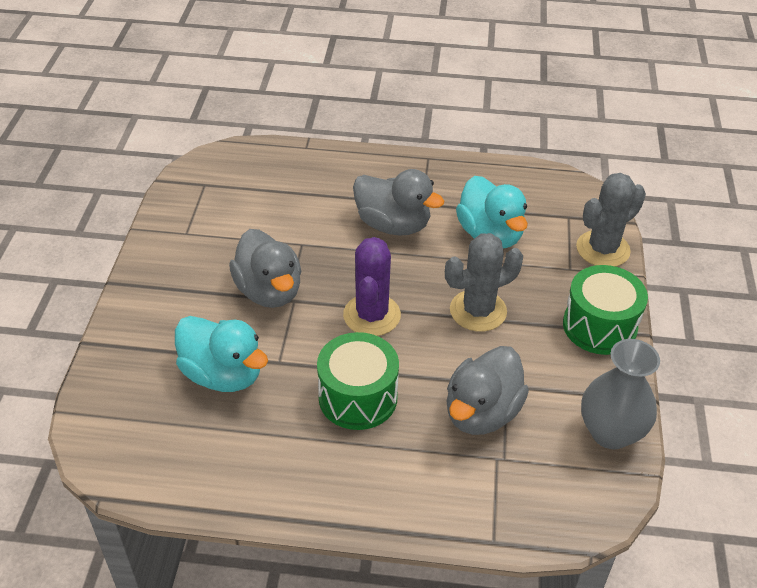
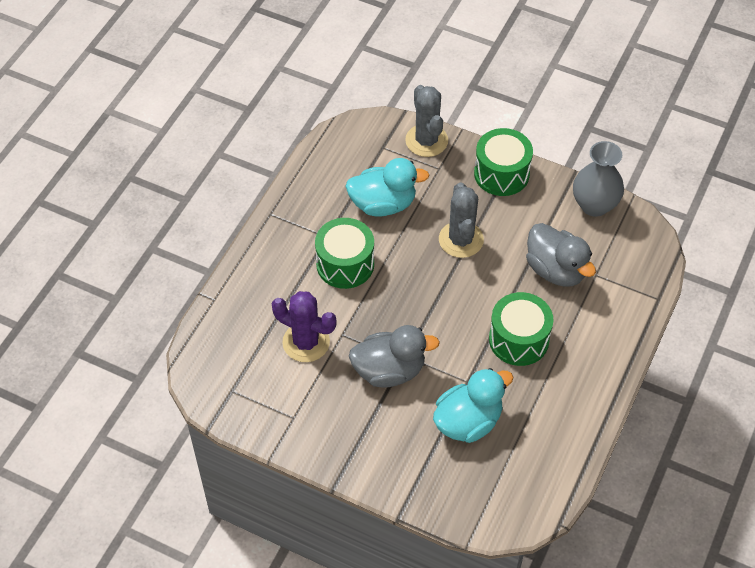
camera: 70 degrees left, 10 degrees up
(372, 315) = (441, 308): purple cactus -> purple cactus (306, 342)
(393, 225) = (345, 264): grey duck -> green drum

